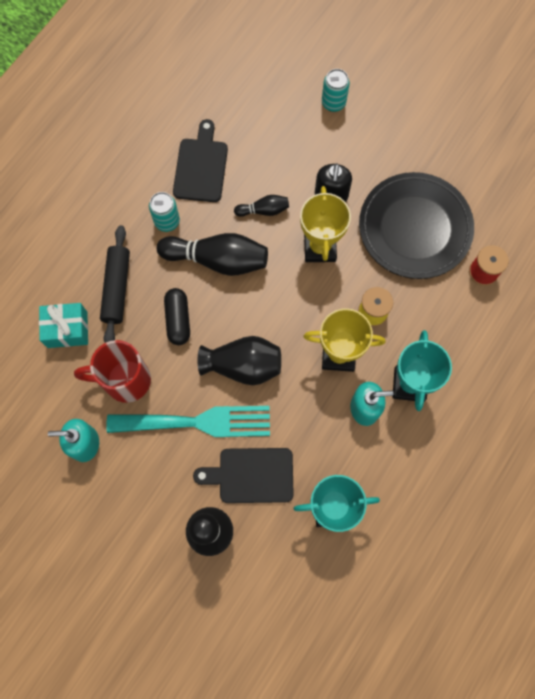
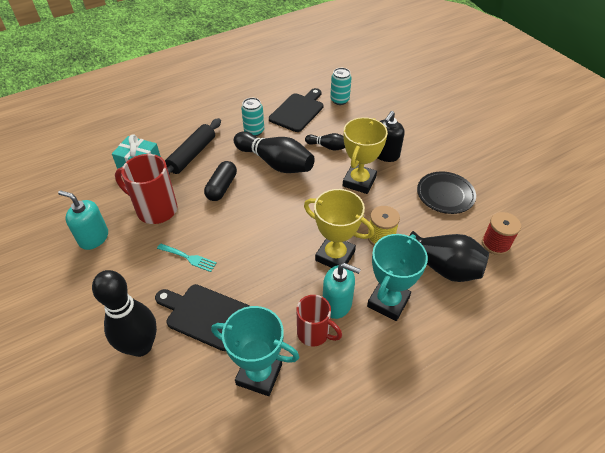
camera: 25 degrees right, 25 degrees down
(198, 422) = (189, 258): turquoise fork -> turquoise fork, size x0.43
(243, 366) = (251, 234): black vase -> black vase (444, 268)
(333, 103) = (415, 107): turquoise can -> turquoise can (339, 100)
(358, 447) = (314, 333): none -> red mug
(414, 228) = (445, 195): black plate -> black plate, size x0.57

